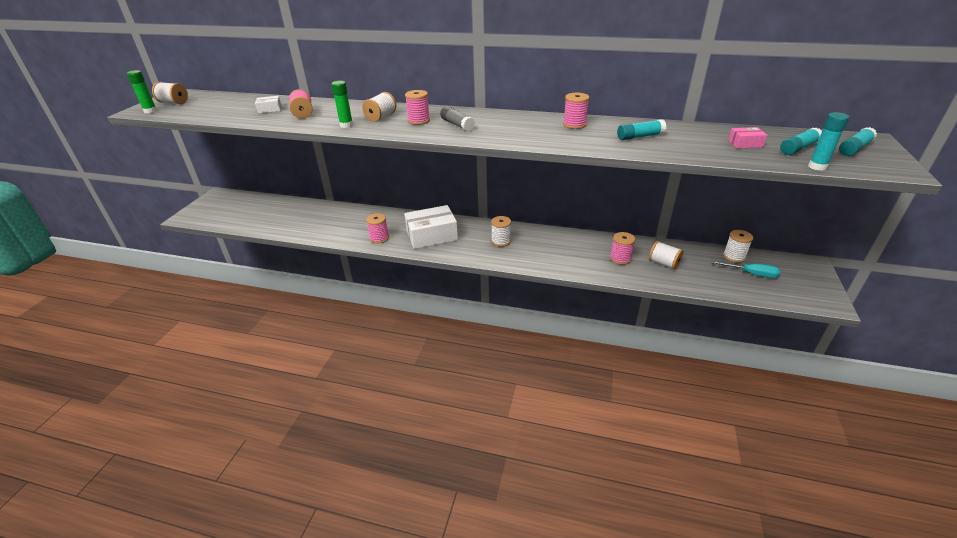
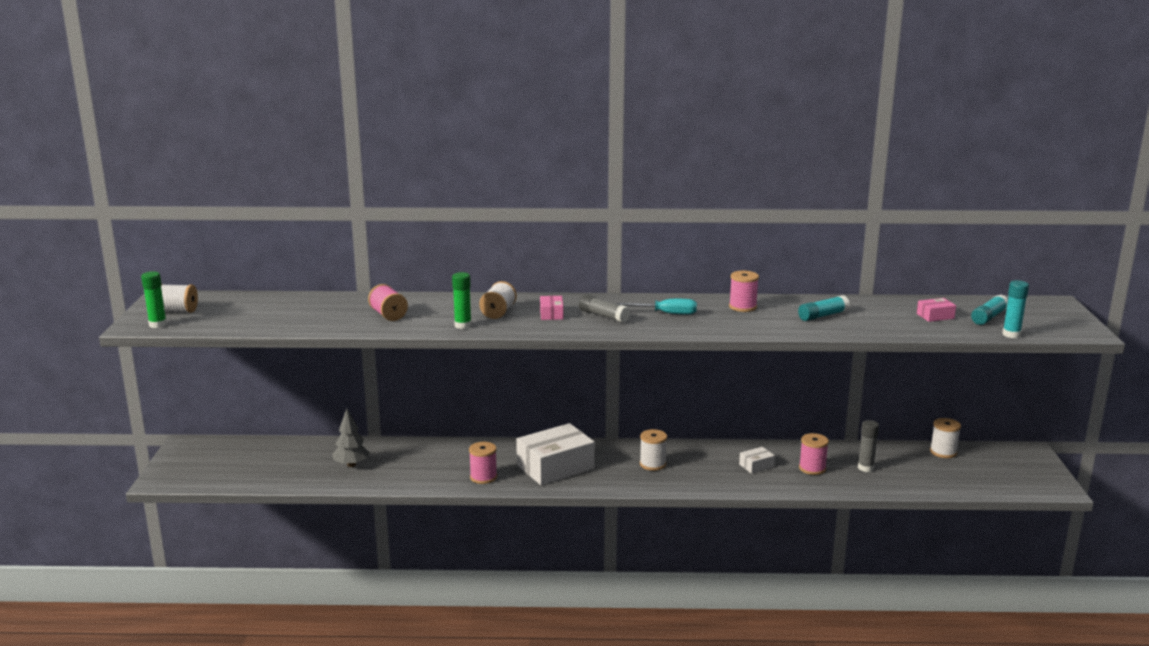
camera: 15 degrees left, 15 degrees down
(270, 109) = (334, 312): white box -> white box (756, 466)
(302, 219) = (351, 464): none -> grey tree
(419, 121) = (551, 314): pink spool -> pink box
(663, 263) = (865, 468): white spool -> grey glue stick
(751, 273) = (967, 468): turquoise screwdriver -> turquoise screwdriver (666, 313)
(854, 149) = (1042, 314): turquoise glue stick -> none

